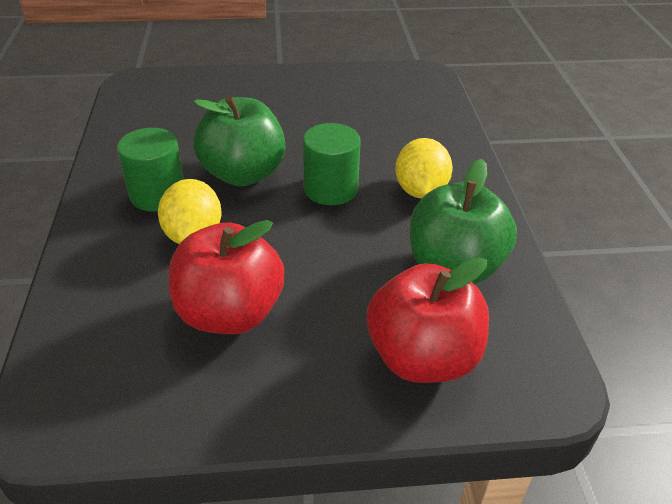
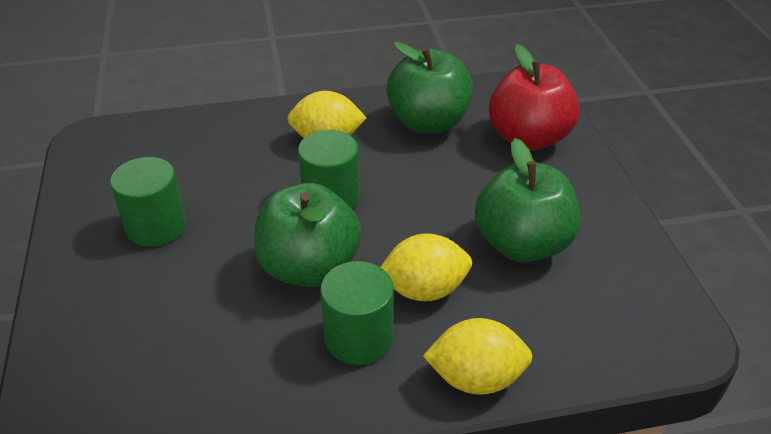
camera: 95 degrees left, 0 degrees up
(85, 253) = (476, 378): none -> yellow lemon
(230, 313) = (522, 244): red apple -> green apple
(311, 105) = (156, 226): none -> green cylinder

